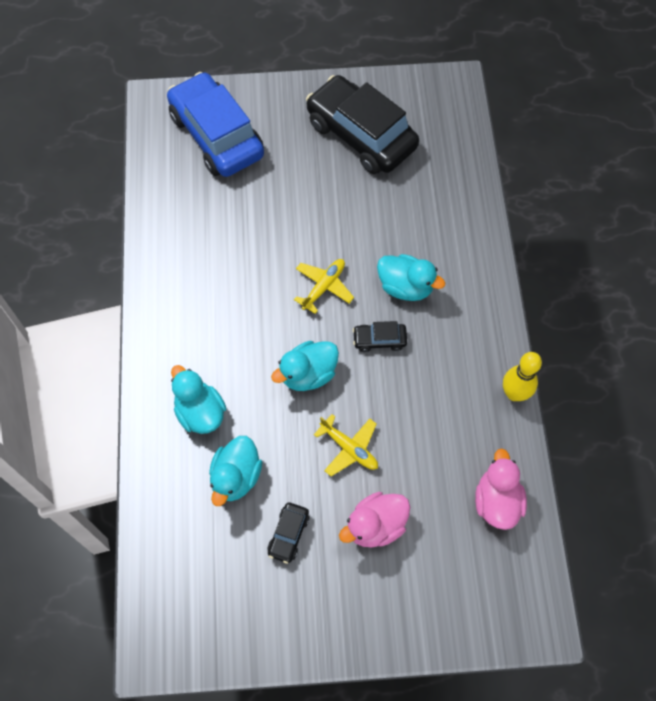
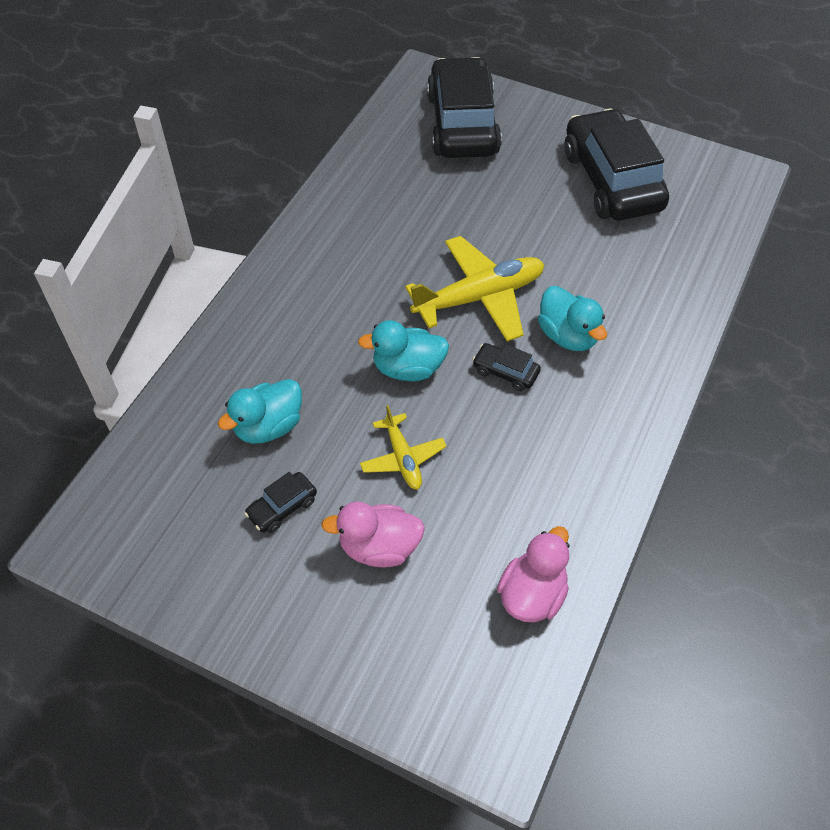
camera: 30 degrees right, 10 degrees down
(200, 412) = (275, 351): turquoise duck -> none
(216, 136) = (462, 124): blue car -> black car
(324, 287) = (479, 297): yellow plane -> yellow plane, size x1.79
(514, 393) = (625, 495): yellow bowling pin -> none

